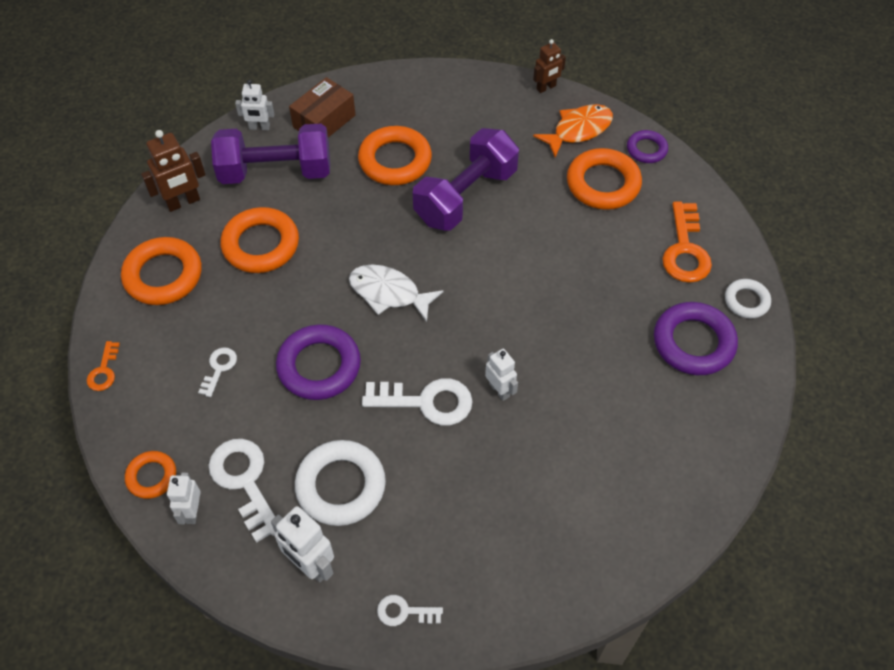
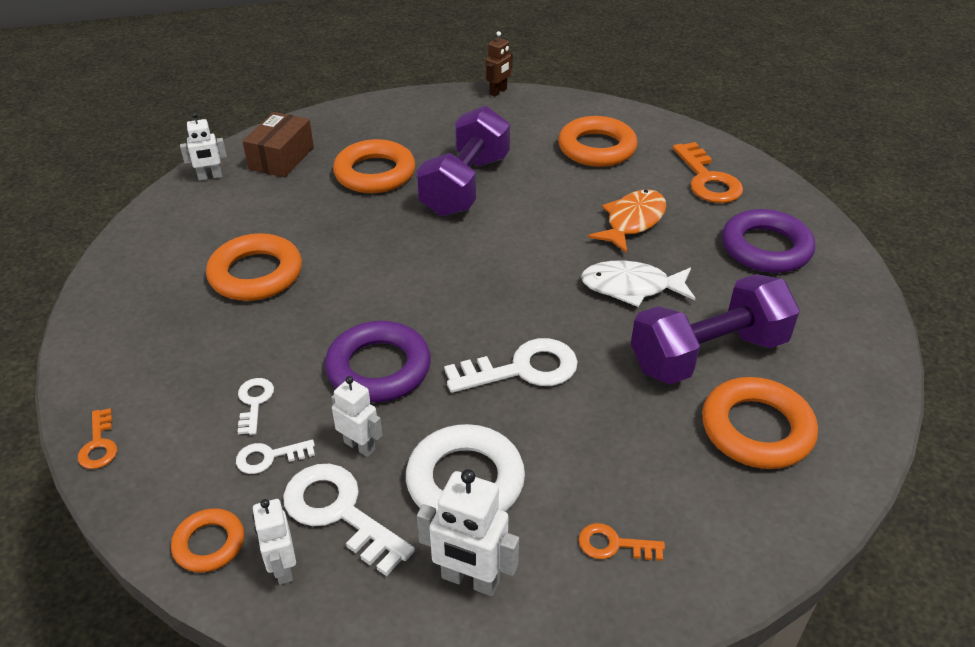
camera: 20 degrees left, 15 degrees down
(163, 275) = (145, 329): orange ring -> orange ring (756, 429)
(183, 202) = (144, 257): brown robot -> none
(276, 172) = (245, 209): purple dumbbell -> purple dumbbell (708, 354)
(389, 293) = (426, 282): white fish -> white fish (631, 287)
(404, 612) = (617, 595): white key -> white key (269, 457)
(421, 573) = (614, 544): none -> orange key
(499, 390) = (597, 337): white robot -> white robot (360, 446)
(578, 130) = (548, 115): orange fish -> orange fish (632, 221)
(646, 149) = (621, 116): purple ring -> none
(746, 301) = (791, 204): white ring -> none

